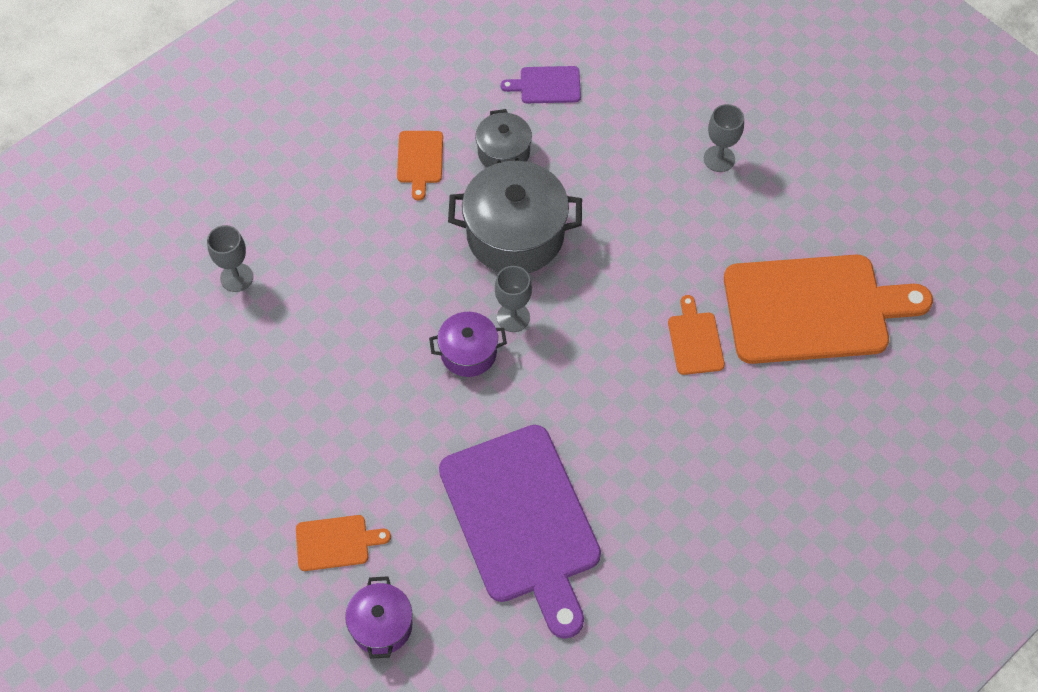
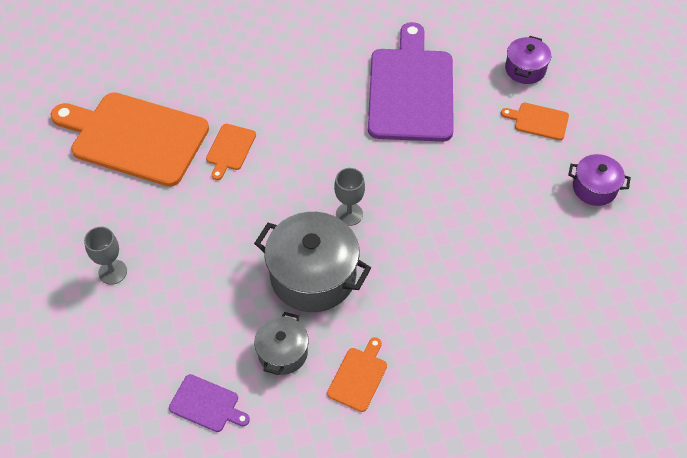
camera: 155 degrees left, 5 degrees down
(236, 277) = (557, 332): grey goblet -> none
(468, 353) = (395, 202): purple pot -> purple pot (594, 188)

